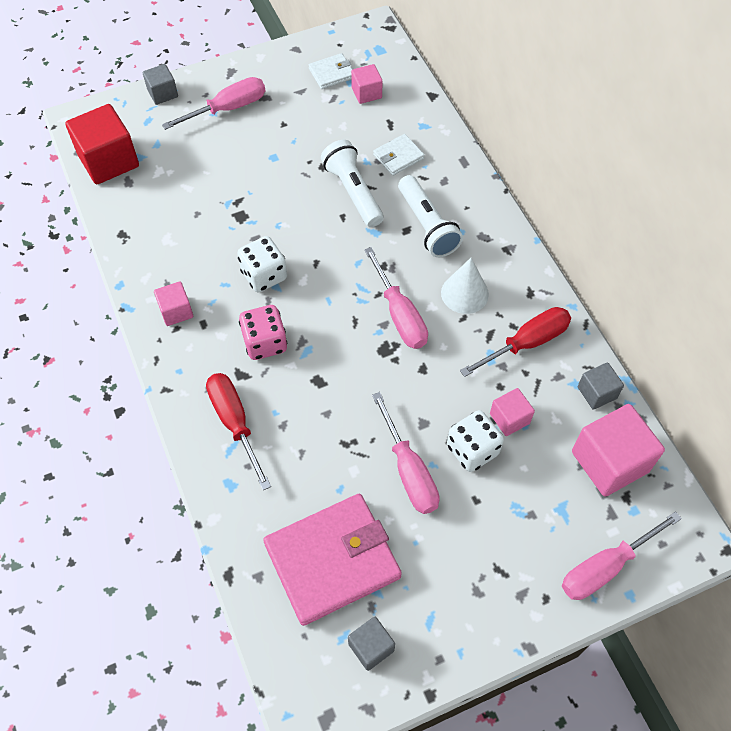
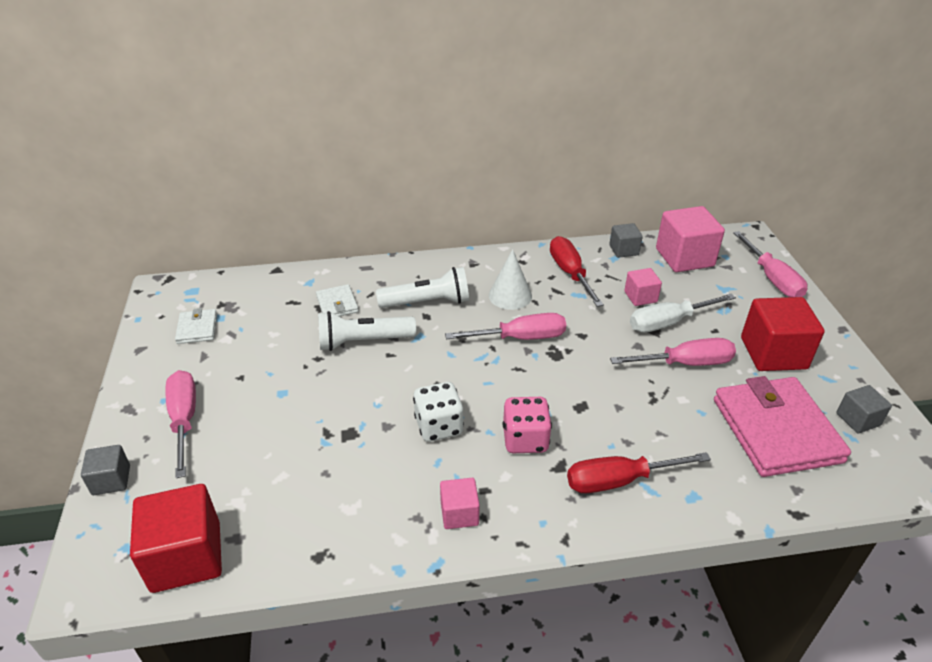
camera: 75 degrees left, 20 degrees down
(366, 93) = (242, 309): pink cube -> none
(455, 562) = (773, 353): none -> red cube
(472, 450) = (668, 322): white dice -> white screwdriver

